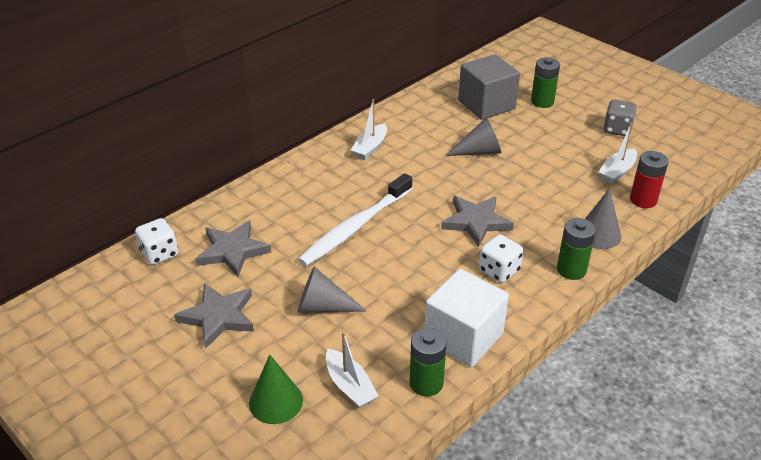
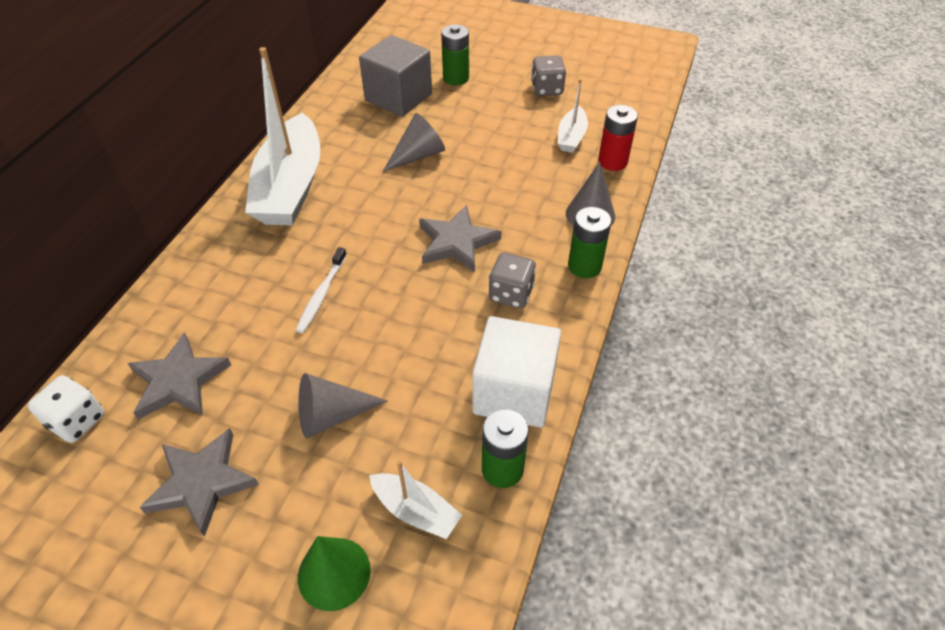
camera: 25 degrees left, 10 degrees up
(355, 227) = (322, 294): white toothbrush -> white toothbrush, size x0.54
(370, 147) = (291, 187): white boat -> white boat, size x2.15
(499, 270) = (511, 293): white dice -> grey dice

